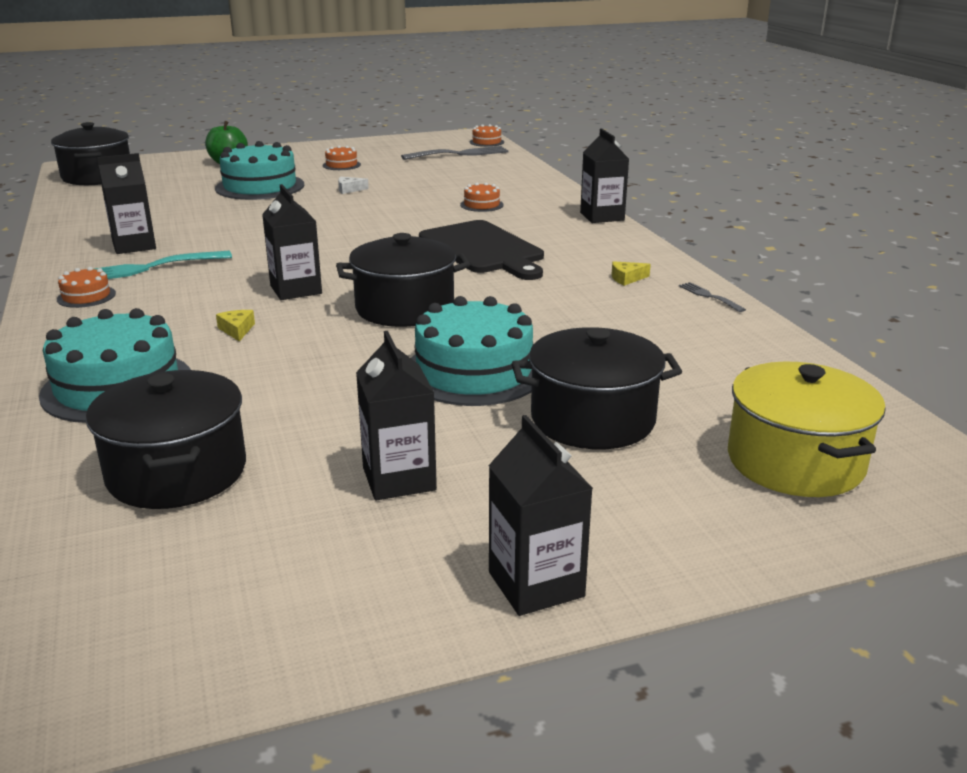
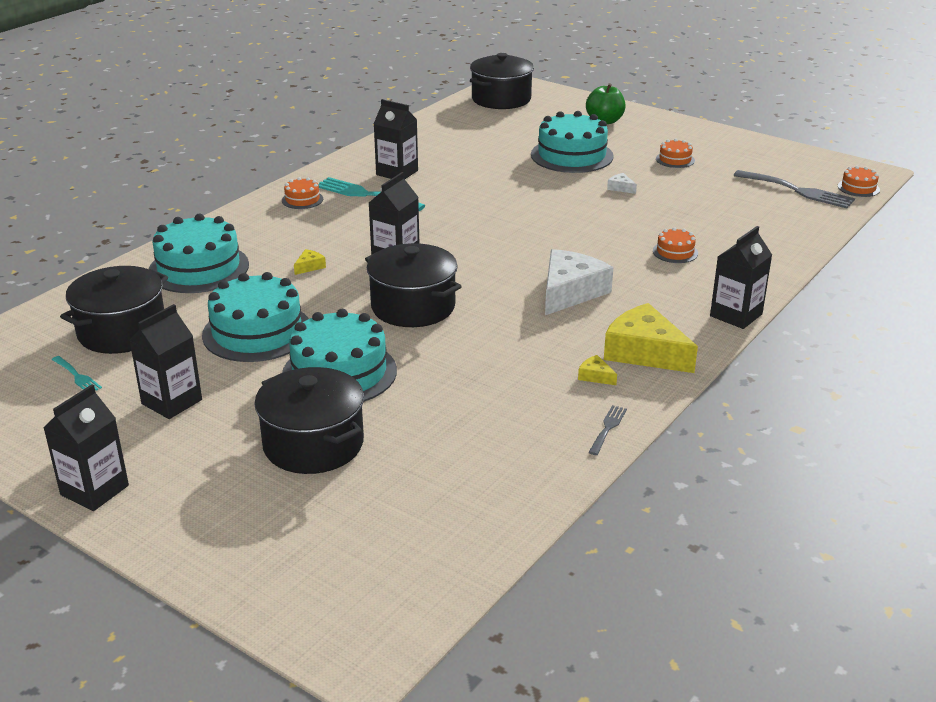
camera: 55 degrees right, 5 degrees up
(235, 533) = (77, 376): none -> turquoise fork
(324, 391) = (257, 332): none -> turquoise cake
(483, 249) = (570, 292): black cutting board -> white cheese
(613, 254) = (644, 352): none -> yellow cheese
(795, 462) = (329, 551): yellow pot -> none

